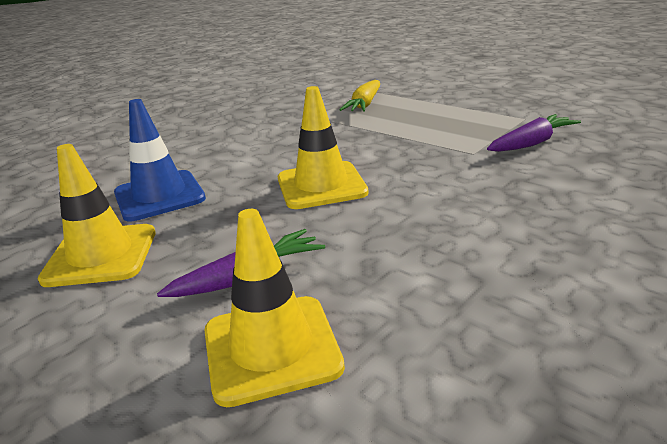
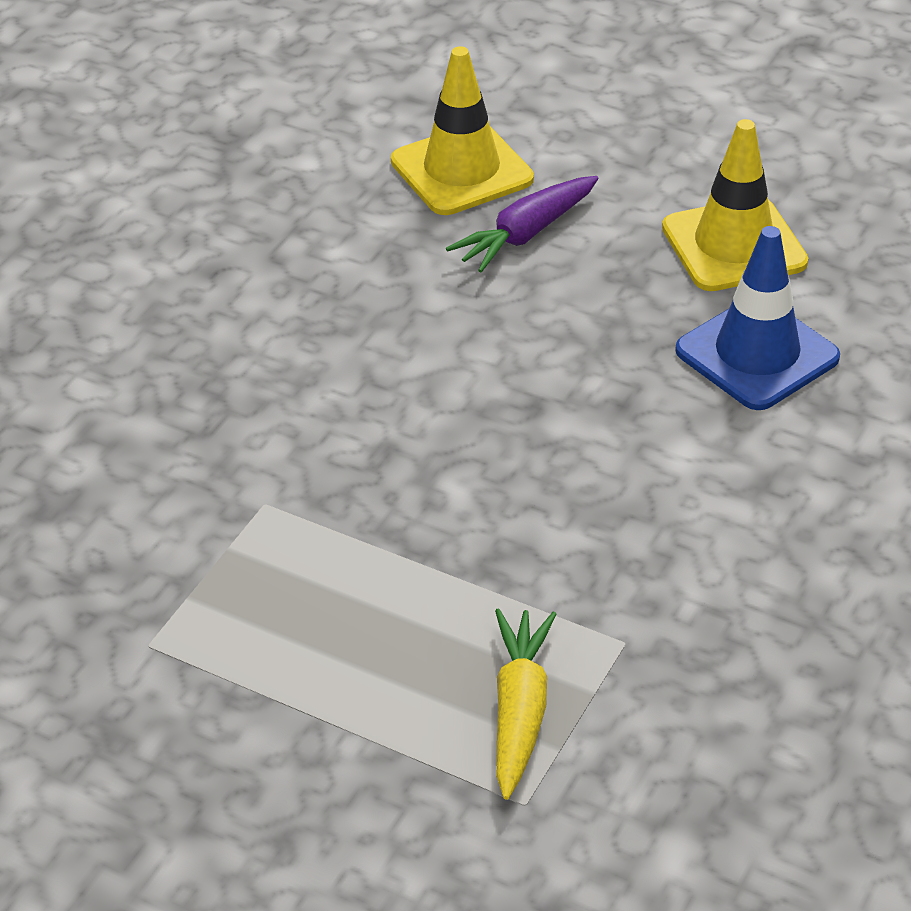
camera: 165 degrees right, 15 degrees up
(321, 186) = (505, 396): yellow traffic cone -> none
(532, 143) = (156, 540): purple carrot -> none

